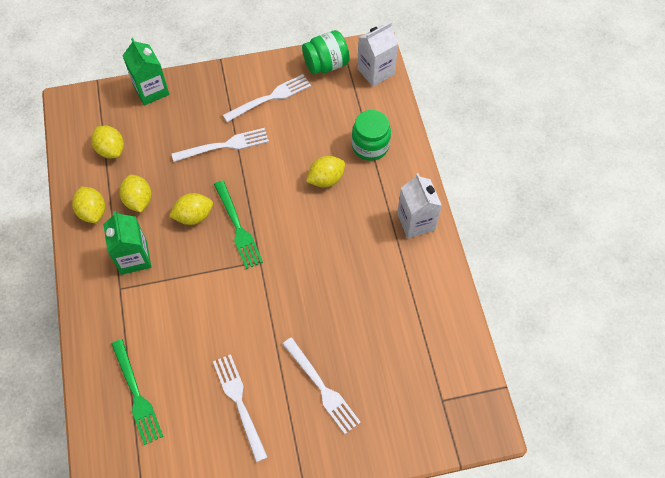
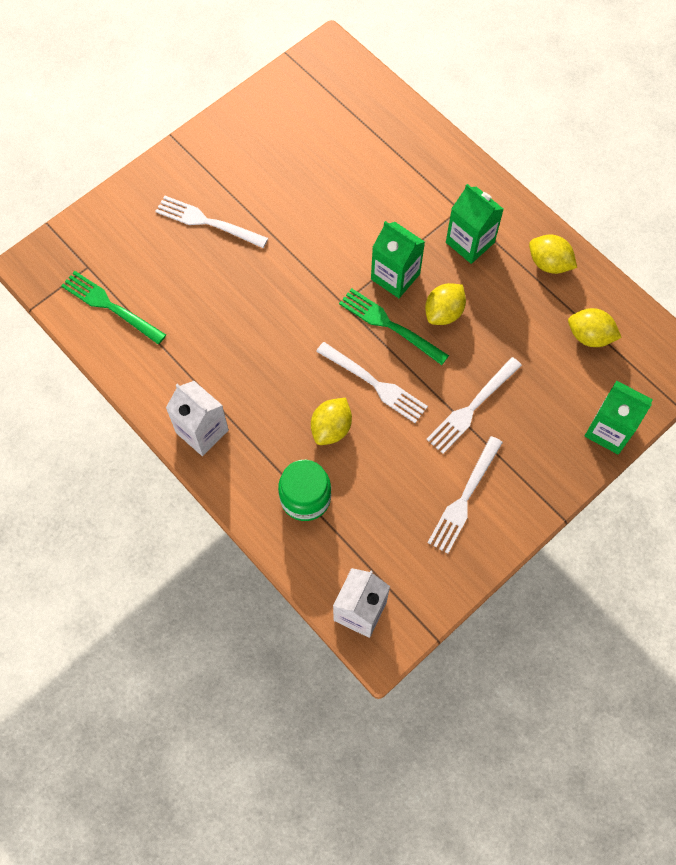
camera: 150 degrees right, 5 degrees up
(137, 395) = (370, 136): green fork -> green fork (110, 306)
(138, 200) = (513, 298): yellow lemon -> none
(207, 261) = (395, 276): none -> green carton
(239, 402) = (275, 174): white fork -> white fork (375, 384)
(326, 64) = (429, 586): green jar -> none

